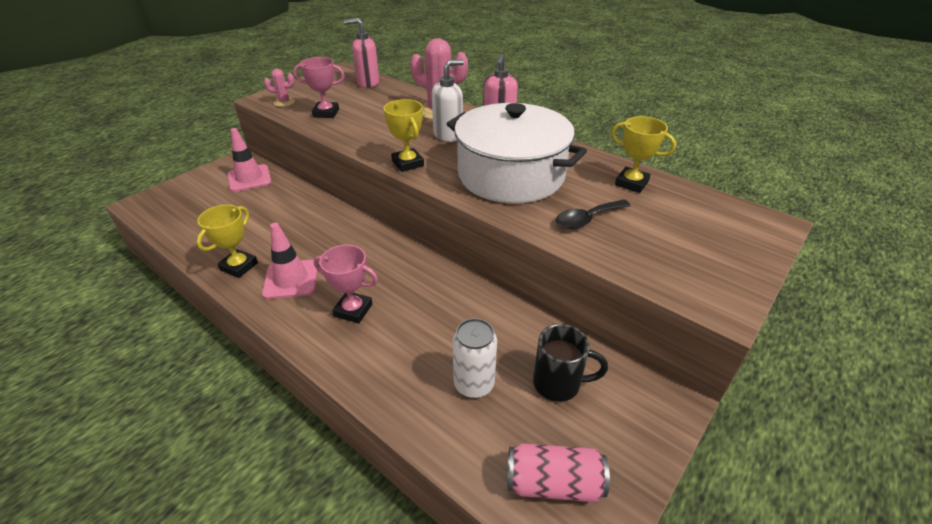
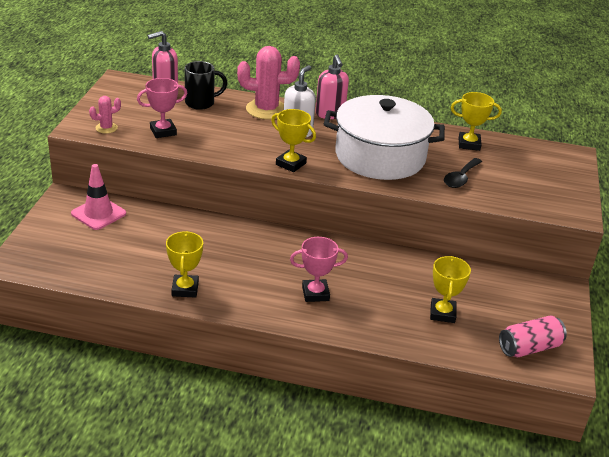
camera: 30 degrees left, 5 degrees down
(291, 279) = (242, 286): pink traffic cone -> none
(474, 384) = (442, 313): white can -> yellow trophy
(558, 383) = (493, 297): black mug -> black mug (201, 103)

